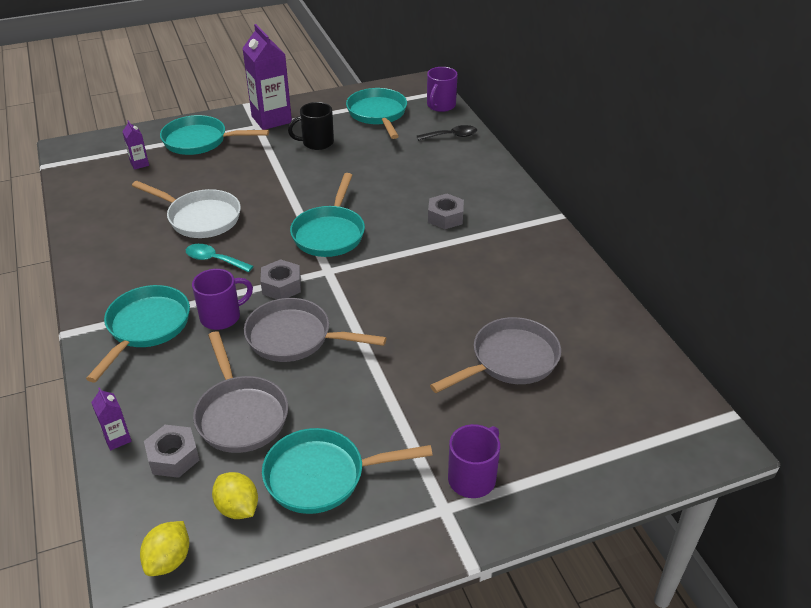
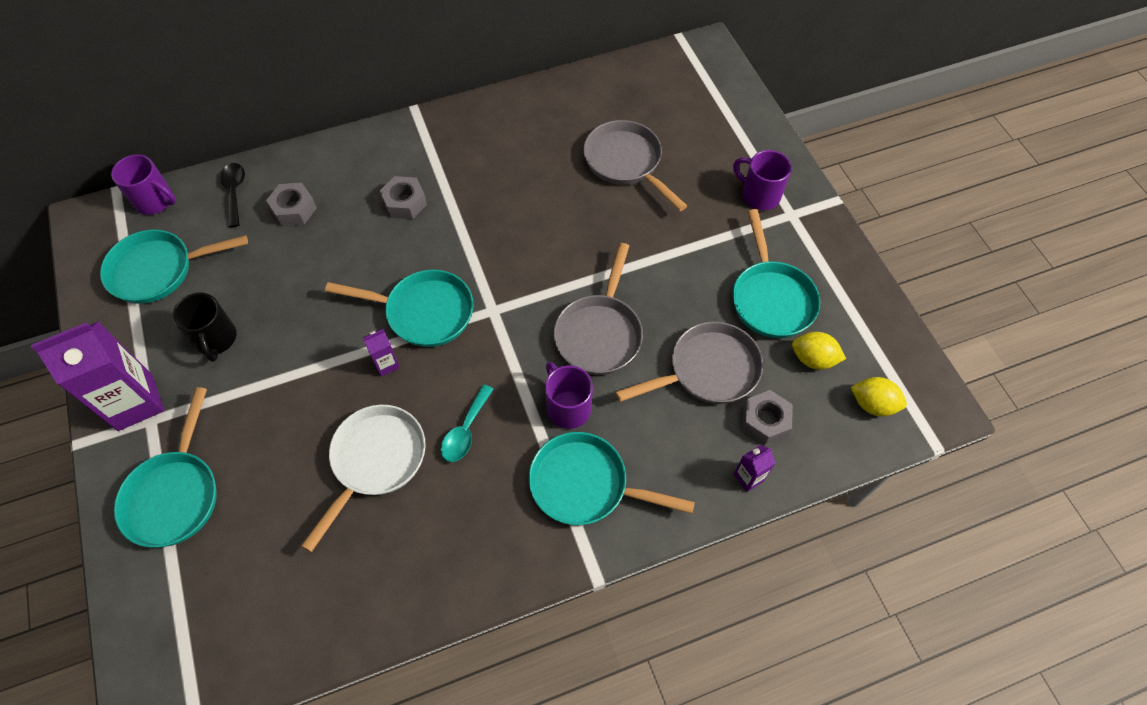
camera: 90 degrees left, 20 degrees up
(139, 164) = (223, 572): purple carton -> purple carton (386, 364)
(238, 508) = (813, 359): yellow lemon -> yellow lemon turned 60 degrees clockwise
(281, 286) = (517, 353): grey nut -> grey nut (294, 209)

